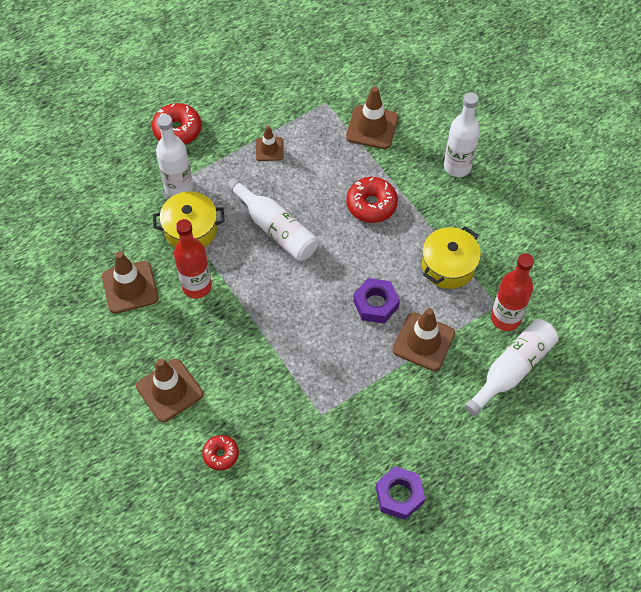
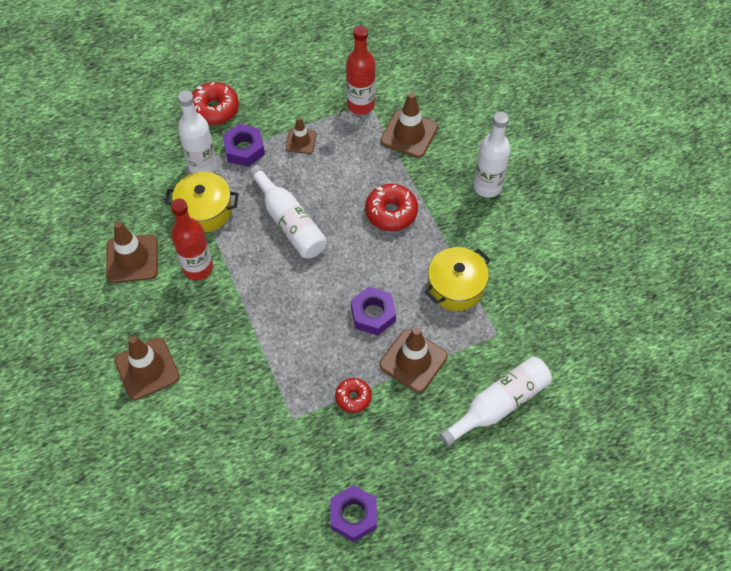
camera: 10 degrees right, 0 degrees up
(215, 165) = (244, 149): none -> purple nut
(221, 454) = (183, 442): red donut -> red donut (353, 397)
(505, 318) = (503, 350): red bottle -> red bottle (361, 105)

